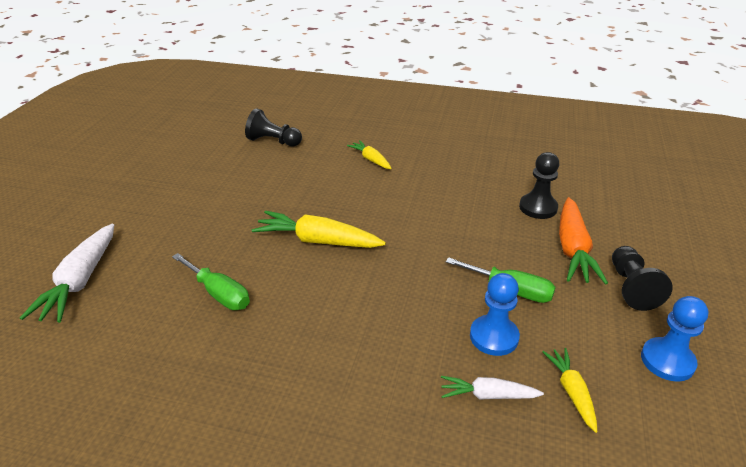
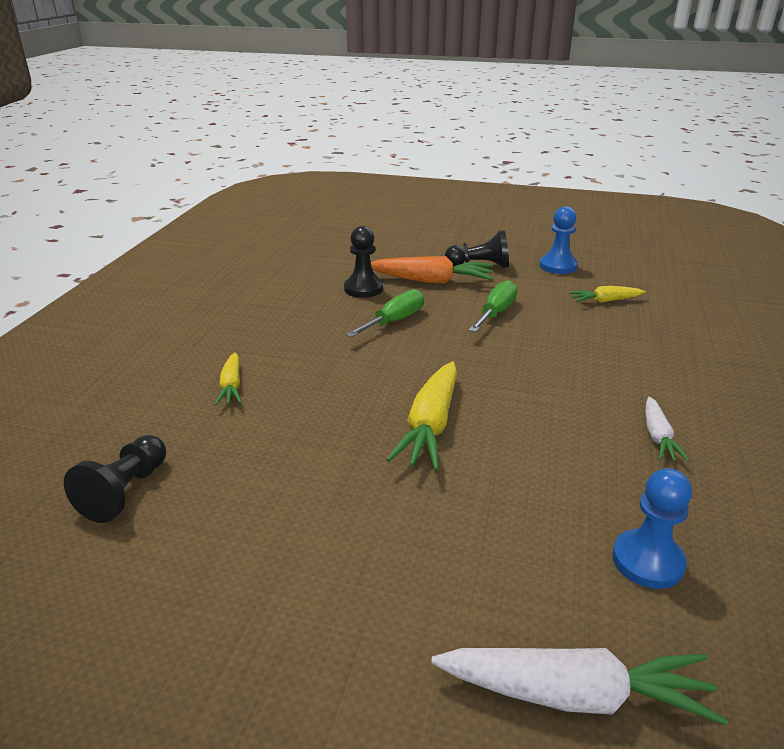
camera: 90 degrees left, 5 degrees down
(219, 294) = (555, 504): green screwdriver -> green screwdriver (394, 321)
(371, 160) = (231, 386): yellow carrot -> yellow carrot turned 60 degrees counterclockwise
(488, 395) = (626, 332): white carrot -> white carrot (657, 437)
(494, 337) = (559, 325): blue pawn -> blue pawn (647, 561)

